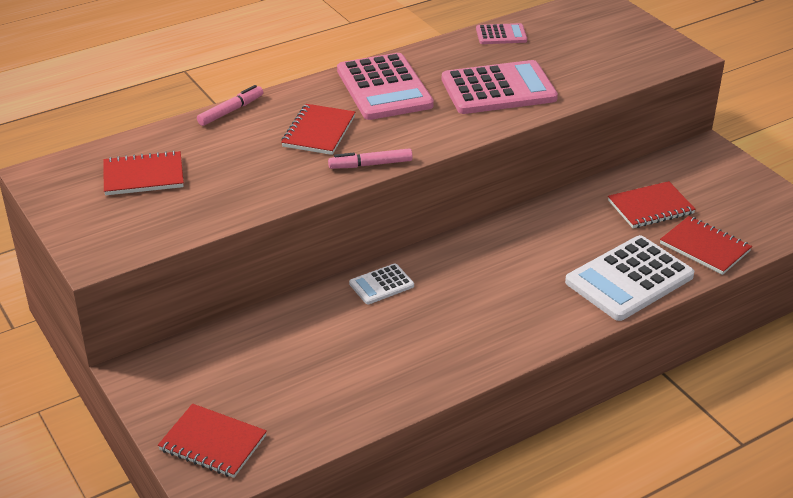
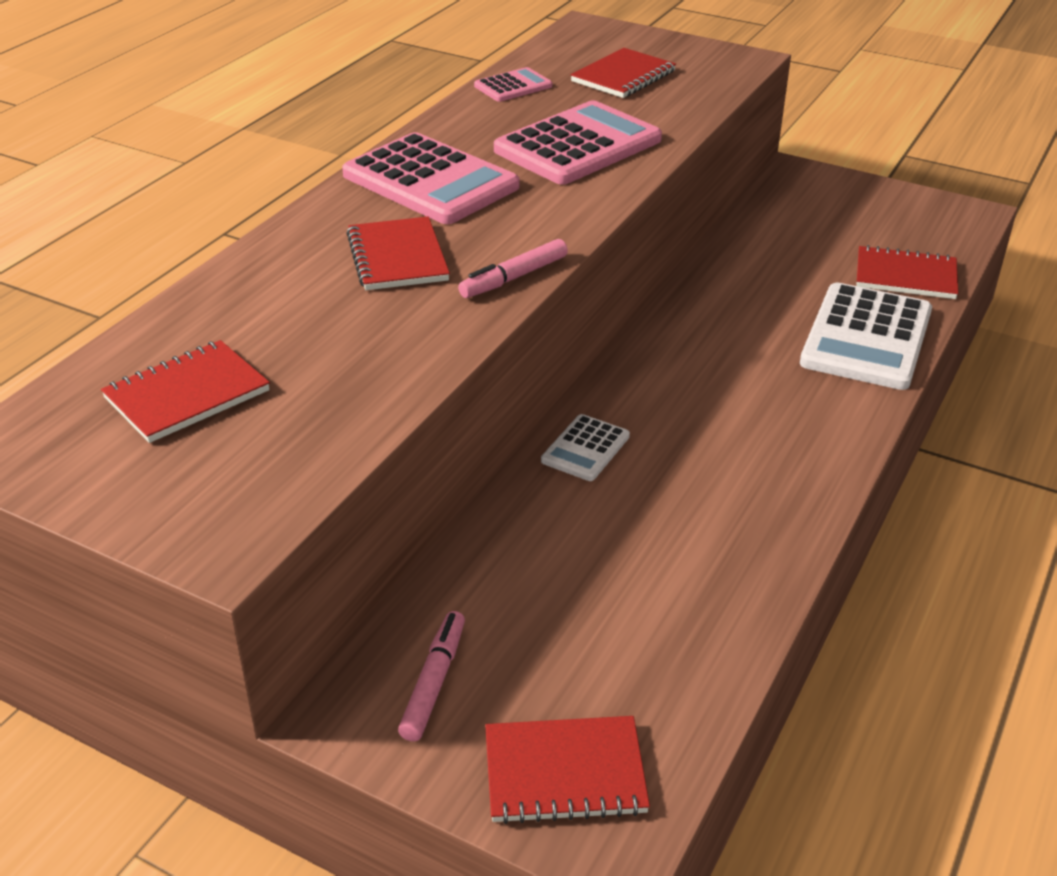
camera: 30 degrees left, 0 degrees up
(230, 111) = (238, 267): pink marker -> pink marker (433, 683)
(650, 207) = (804, 251): red notebook -> red notebook (623, 76)

